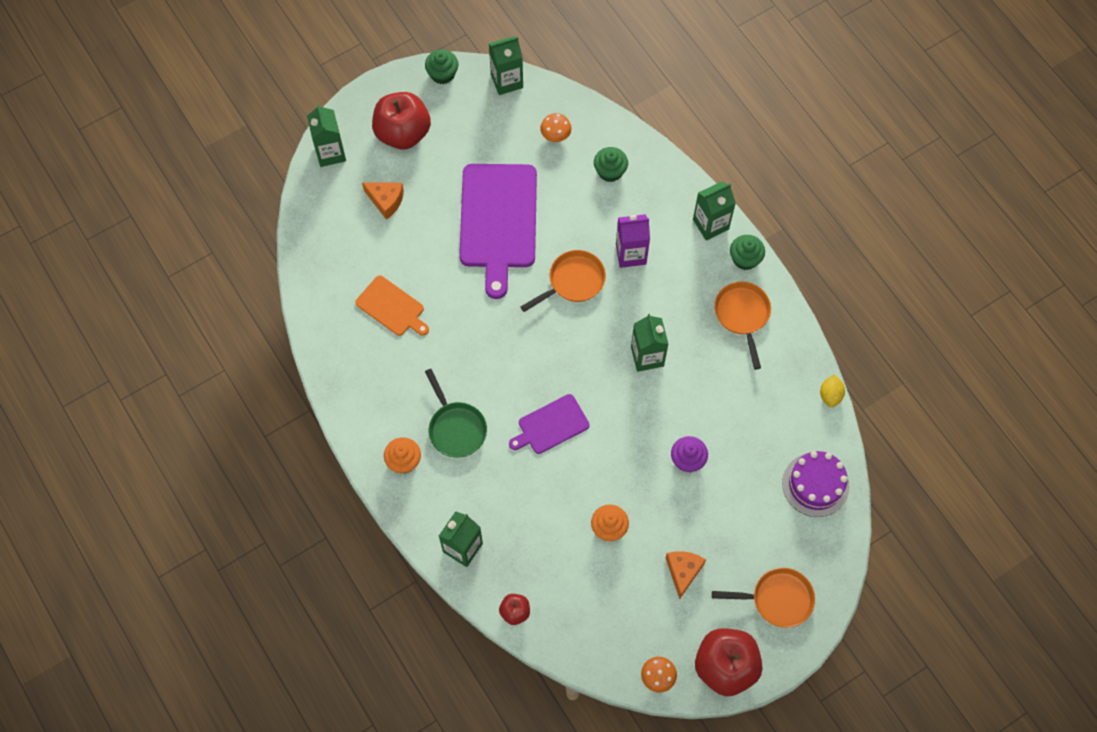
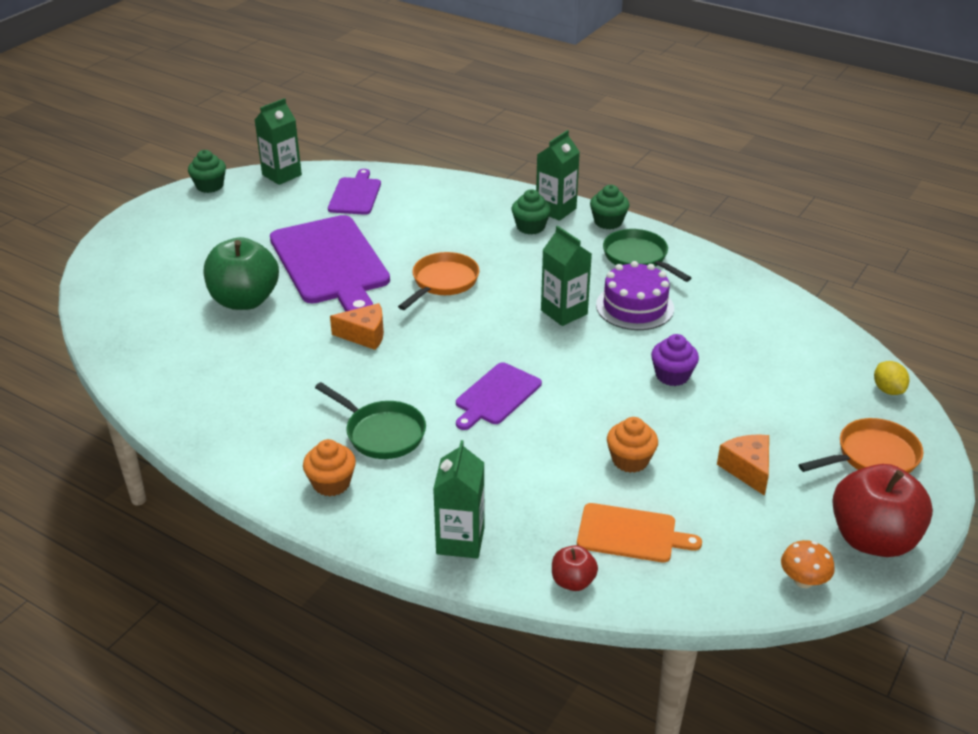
camera: 25 degrees left, 30 degrees down
(330, 153) = (107, 265): green carton -> none
(386, 201) = (191, 281): orange cheese -> orange cheese (364, 335)
(392, 307) = (242, 357): orange cutting board -> orange cutting board (631, 534)
(403, 133) = (186, 232): red apple -> none
(417, 241) = (245, 300): none -> green apple
(555, 135) = (355, 195): orange mushroom -> purple cutting board
(610, 171) = (428, 203): green cupcake -> green cupcake (530, 227)
(631, 254) = (490, 248): purple carton -> none
(742, 315) = (638, 258): orange pan -> green pan
(815, 484) = (822, 352): purple cake -> purple cake (634, 307)
(830, 395) = (774, 285): yellow lemon -> yellow lemon (888, 390)

